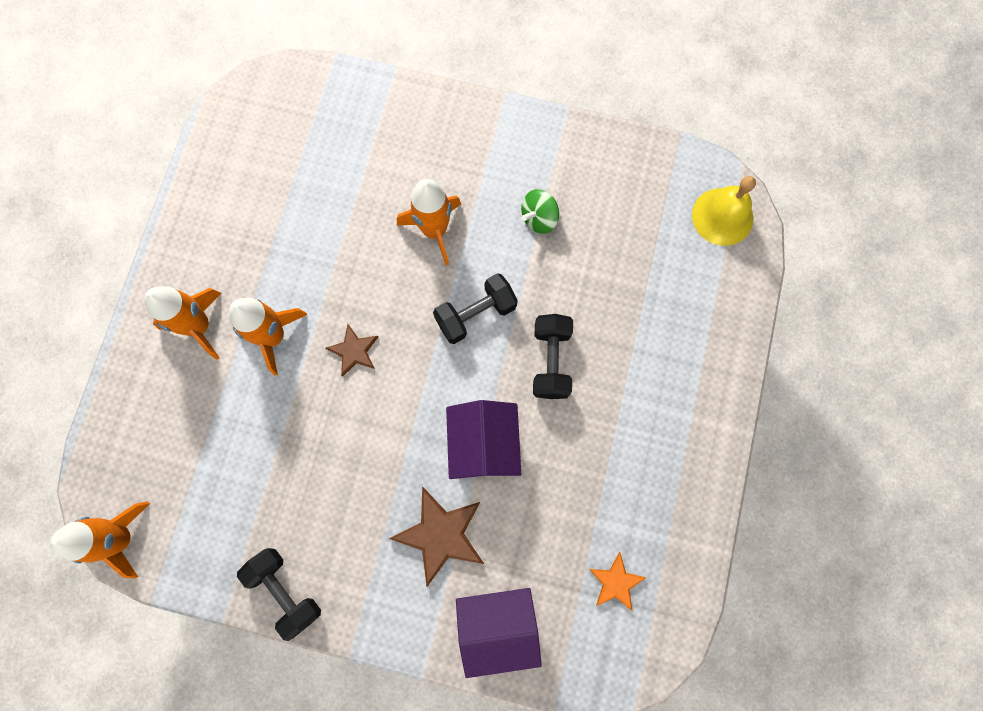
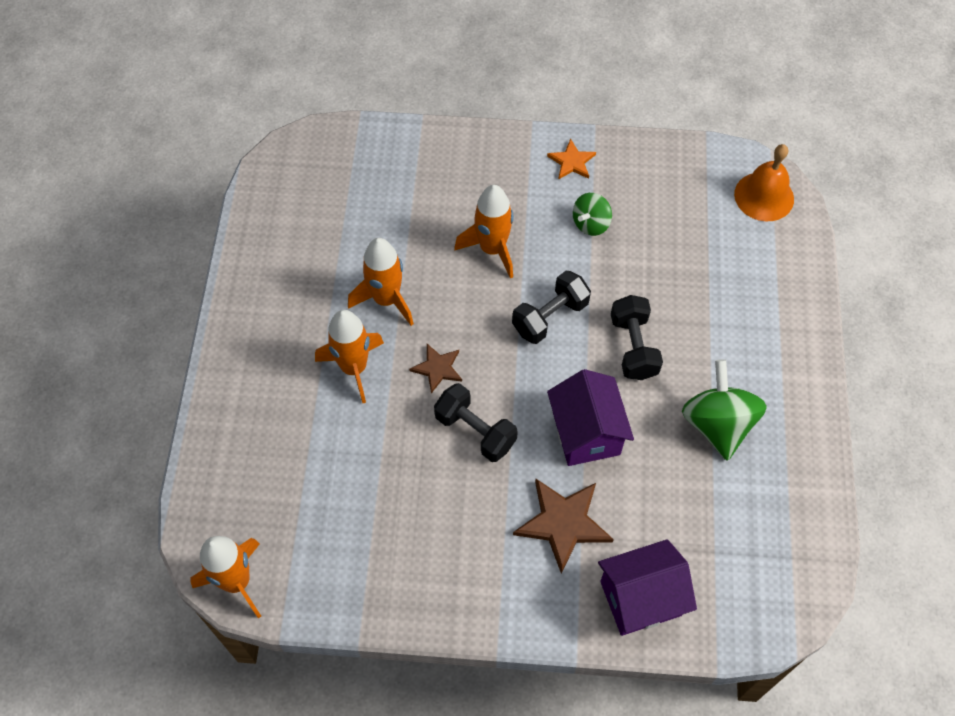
camera: 10 degrees left, 15 degrees down
(199, 326) = (277, 370): orange rocket -> orange rocket (386, 299)
(285, 591) = (417, 603): black dumbbell -> black dumbbell (475, 431)
(614, 458) = (717, 424): none -> green spinning top
(616, 582) = (748, 537): orange star -> orange star (572, 162)
(722, 216) = (764, 196): yellow bell -> orange bell

